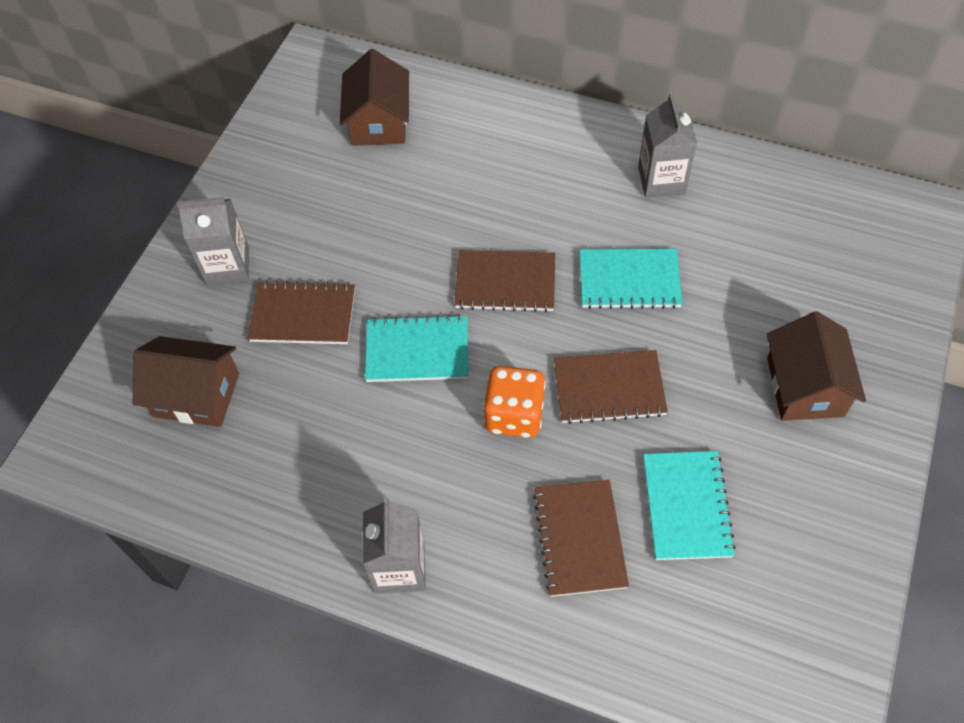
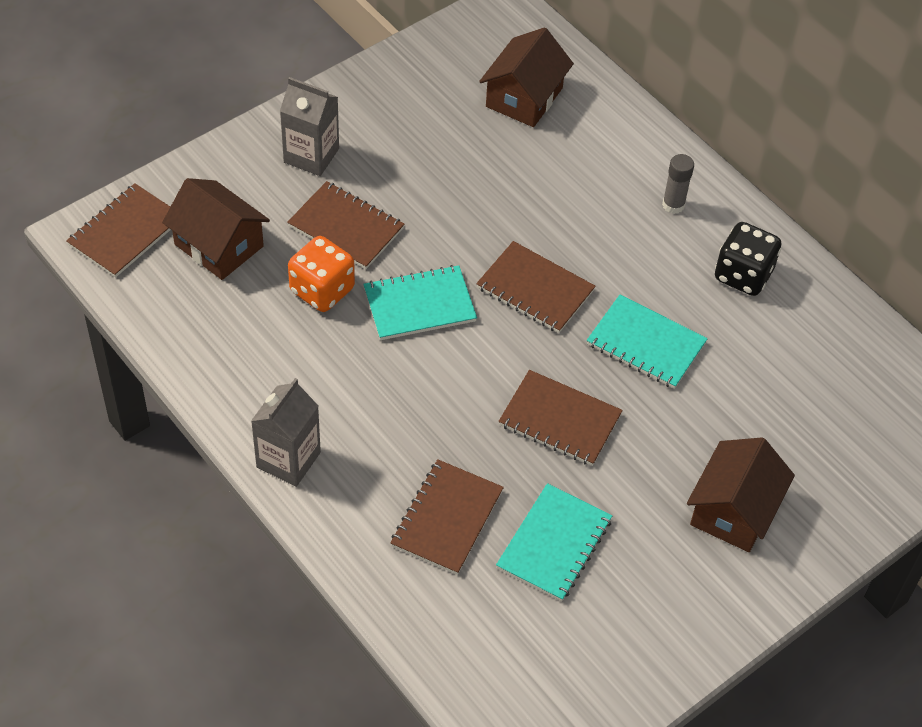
camera: 25 degrees right, 5 degrees down
(97, 431) = (125, 232): none -> brown notebook
(417, 351) = (419, 305): turquoise notebook -> turquoise notebook turned 45 degrees counterclockwise
(514, 415) = (463, 397): orange dice -> orange dice (322, 290)
(564, 151) = (673, 205): none -> grey glue stick
(661, 180) = (743, 275): grey carton -> black dice

